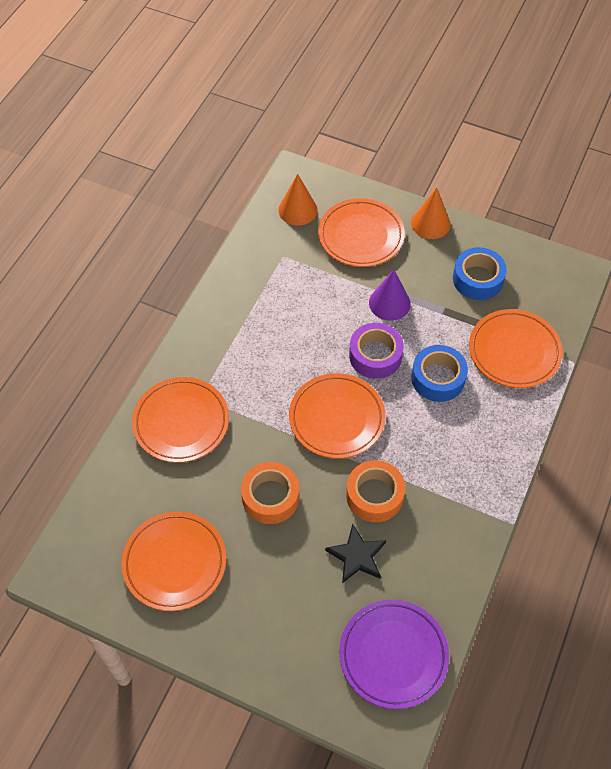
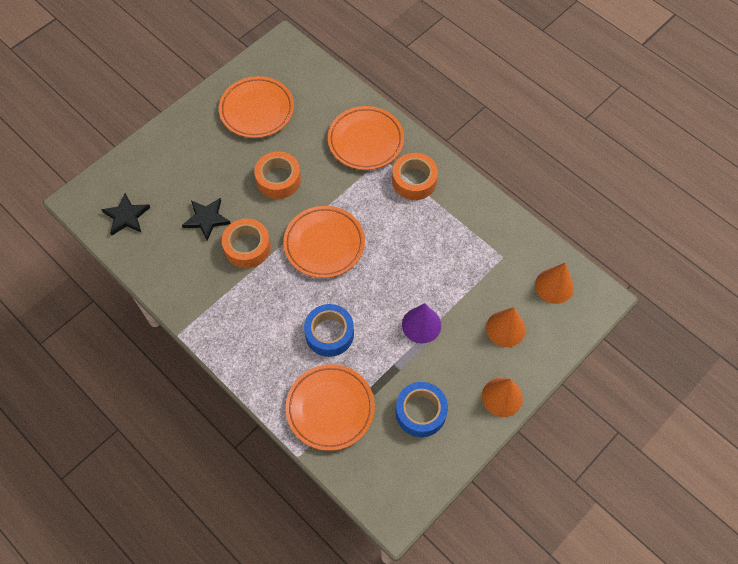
camera: 110 degrees right, 5 degrees up
(219, 358) = (414, 181): none -> orange tape
(361, 236) = (505, 328): orange plate -> orange cone
(375, 355) = (371, 293): purple tape -> none
(393, 655) = (126, 216): purple plate -> black star

